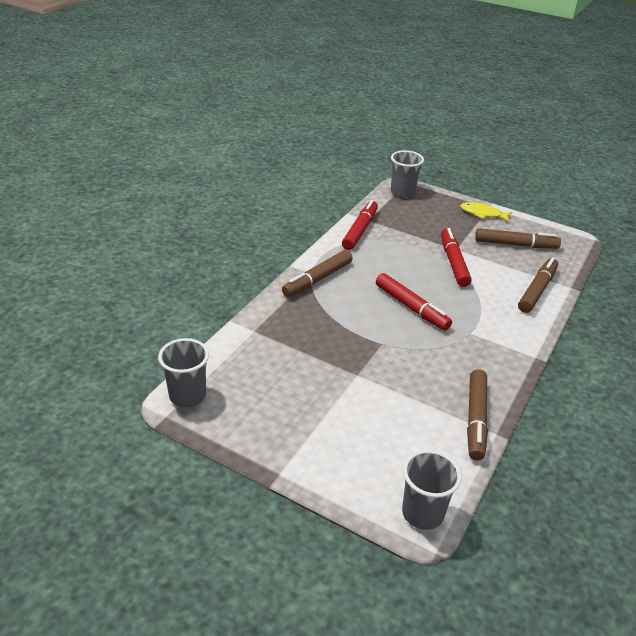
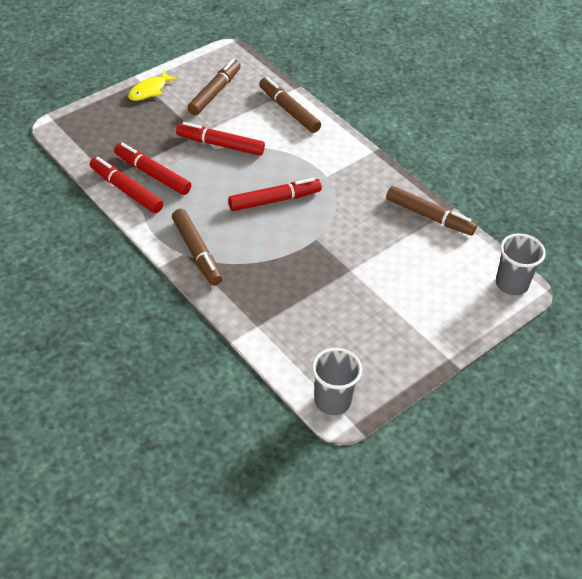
camera: 70 degrees left, 10 degrees up
(388, 238) = (152, 174): none -> red marker
(402, 192) = (71, 131): grey cup -> none

